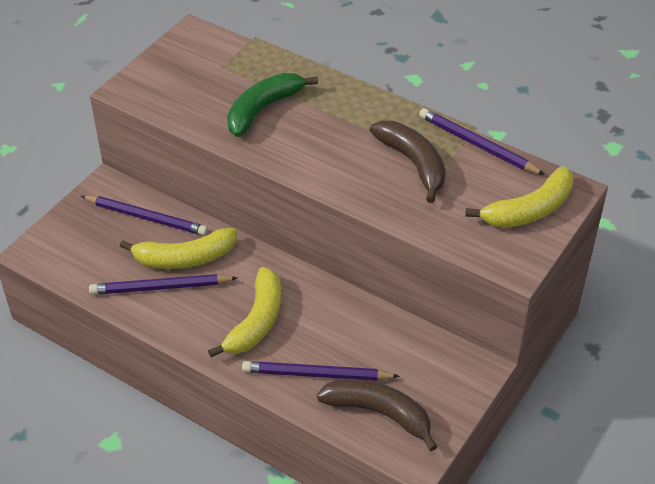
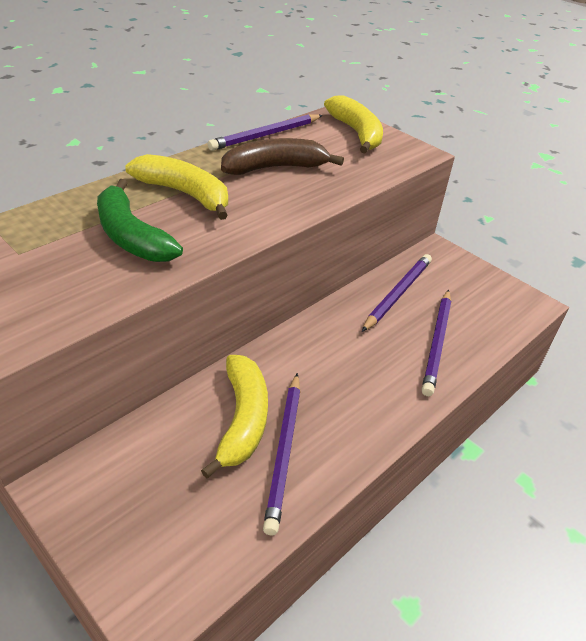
camera: 80 degrees left, 5 degrees down
(146, 217) = (151, 448): purple pencil -> purple pencil (398, 294)
(256, 321) = (359, 373): yellow banana -> yellow banana (185, 194)
(379, 413) = (484, 313): brown banana -> none

